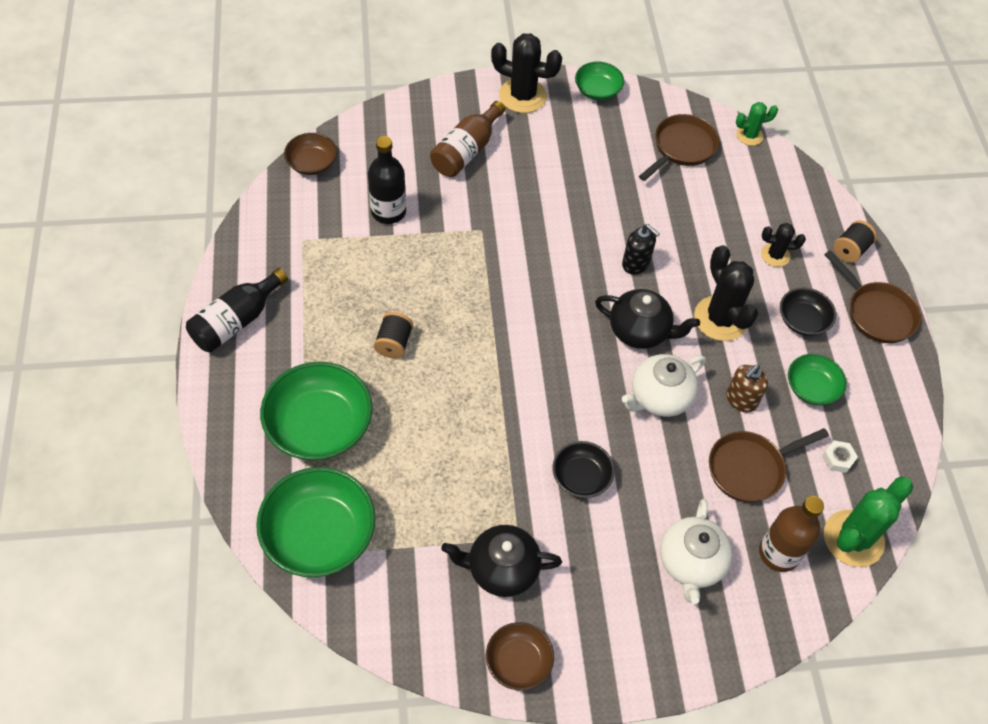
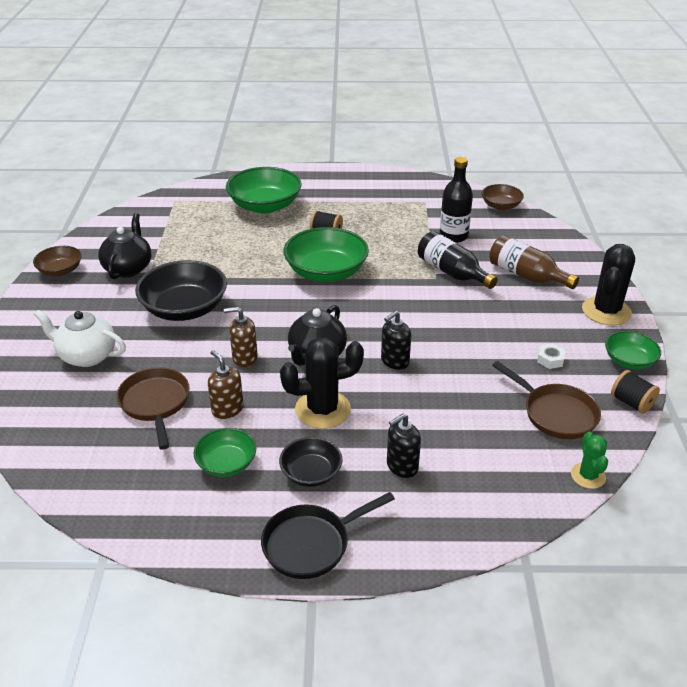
camera: 100 degrees right, 20 degrees down
(237, 321) = (355, 179): black bottle -> black bottle (452, 272)
(319, 534) = (186, 205): green bowl -> green bowl (326, 272)
(581, 477) = (184, 309): black bowl -> black bowl, size x1.80
(659, 397) = (244, 358): white teapot -> brown soap dispenser
(775, 255) = (402, 466): black cactus -> black soap dispenser
(779, 553) = (69, 408): brown bottle -> none
(838, 459) = (141, 468): white nut -> white nut (550, 360)
(850, 250) = (407, 539): black spool -> black spool (631, 403)
(853, 538) = (57, 461): green cactus -> none
(877, 313) = (311, 544): brown pan -> black pan

